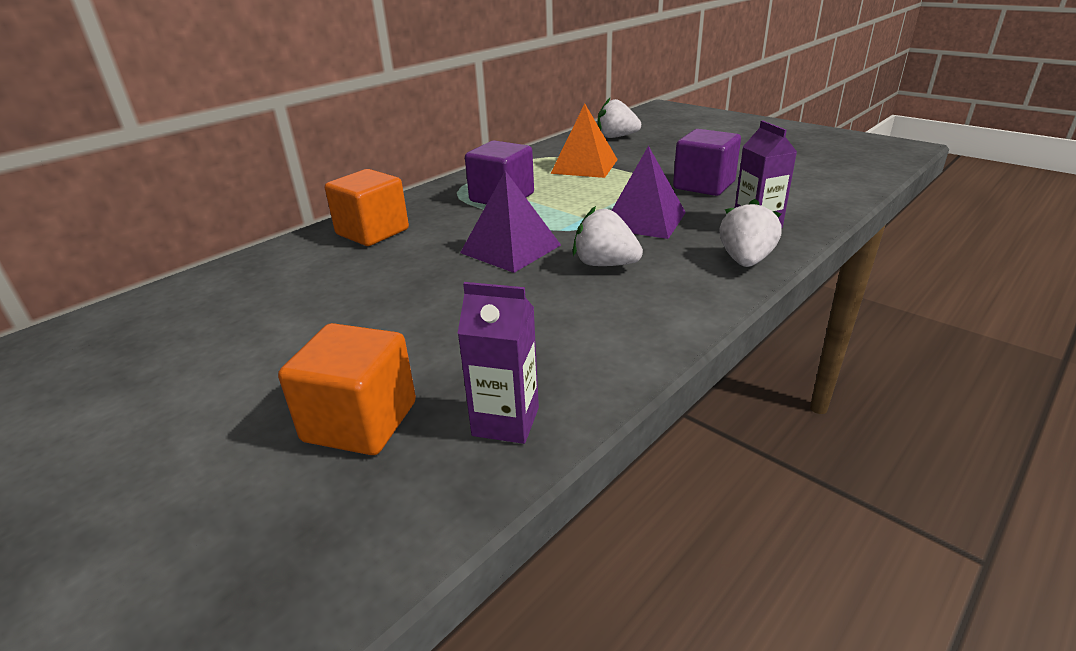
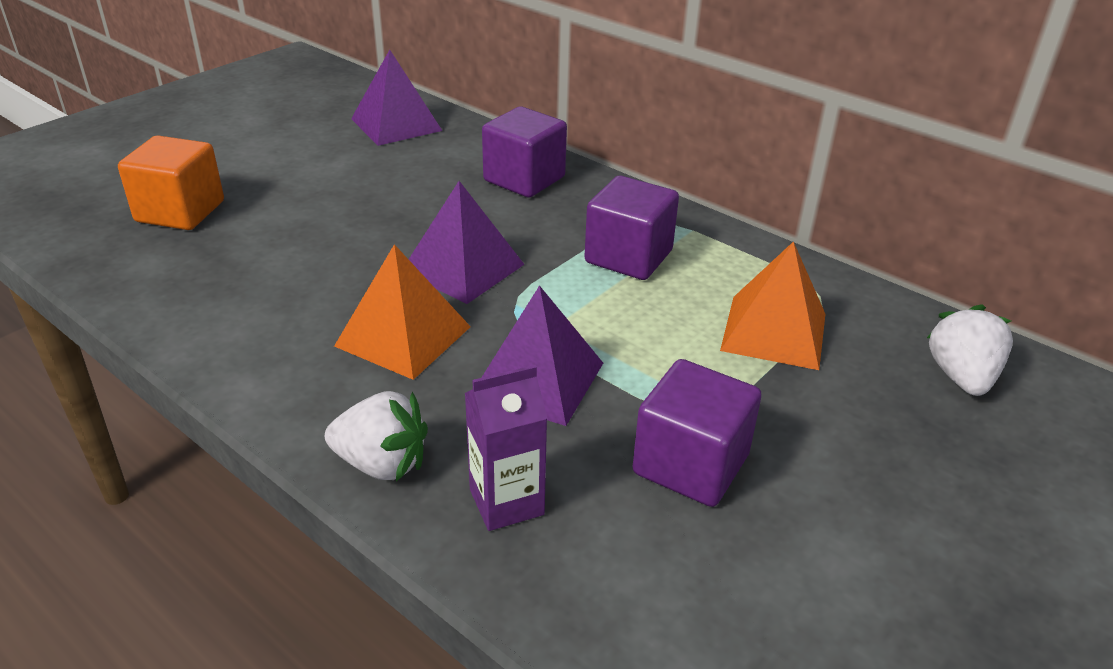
camera: 85 degrees right, 5 degrees up
(209, 298) = (396, 124): none -> purple pyramid
(372, 232) = (524, 179): orange cube -> purple cube
(506, 421) = (141, 273): purple carton -> none
(605, 264) = (403, 336): white strawberry -> orange pyramid

